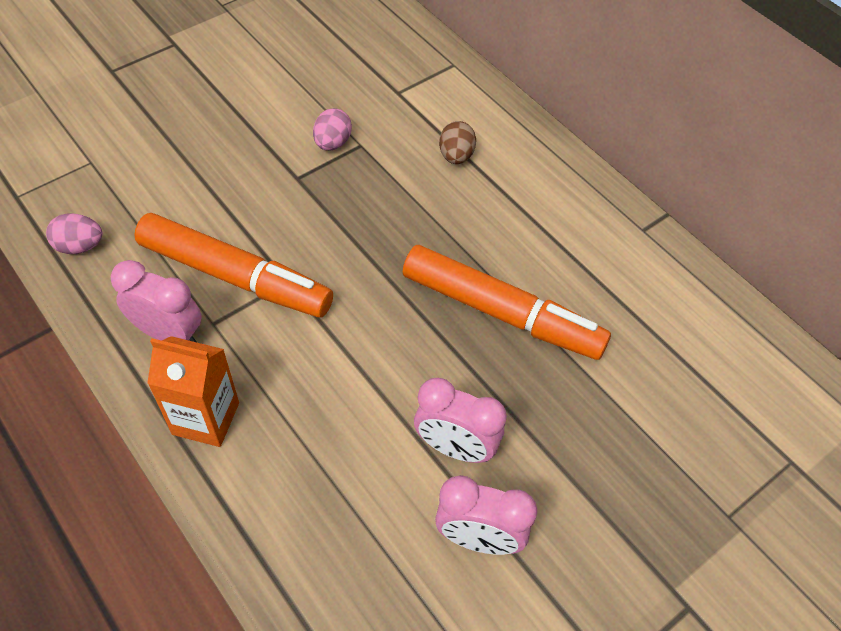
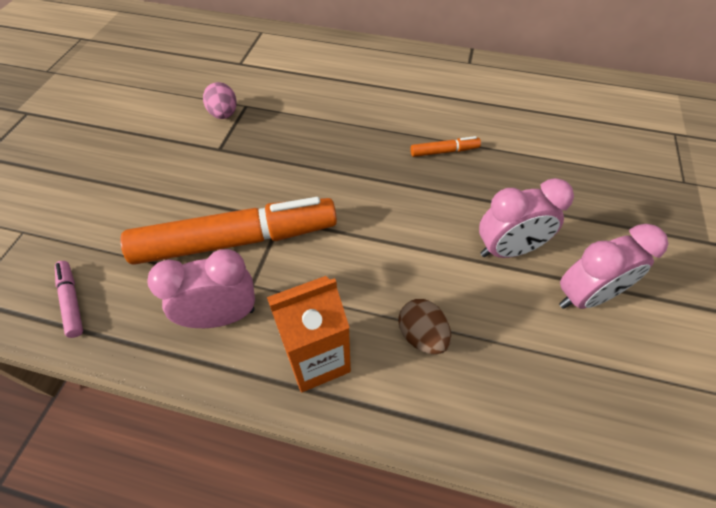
camera: 35 degrees left, 0 degrees up
(80, 246) = (72, 301): pink egg -> pink marker
(456, 156) = (318, 80): brown egg -> brown egg (422, 335)
(501, 313) = (444, 151): orange marker -> orange marker, size x0.40

